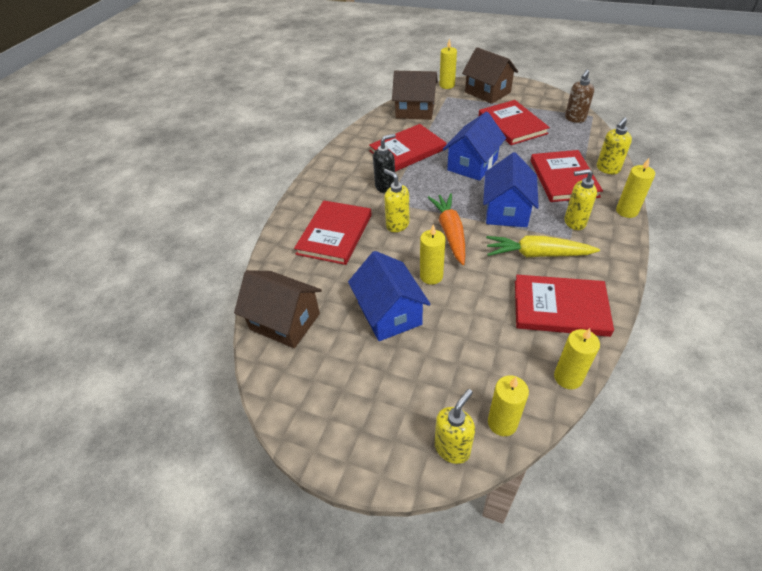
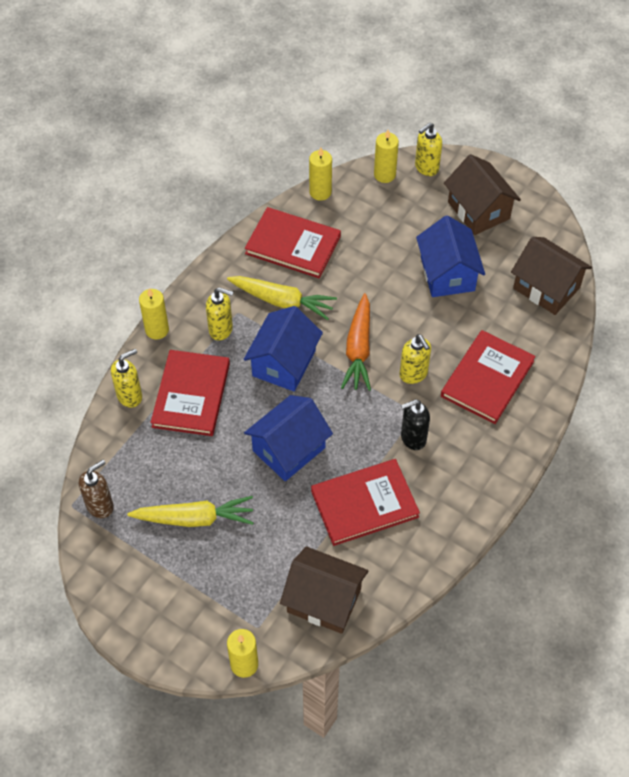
camera: 170 degrees left, 10 degrees up
(431, 276) = (396, 302): yellow candle -> none
(487, 92) = (187, 618): brown house -> brown house (478, 210)
(512, 125) = (195, 518): red book -> yellow carrot

